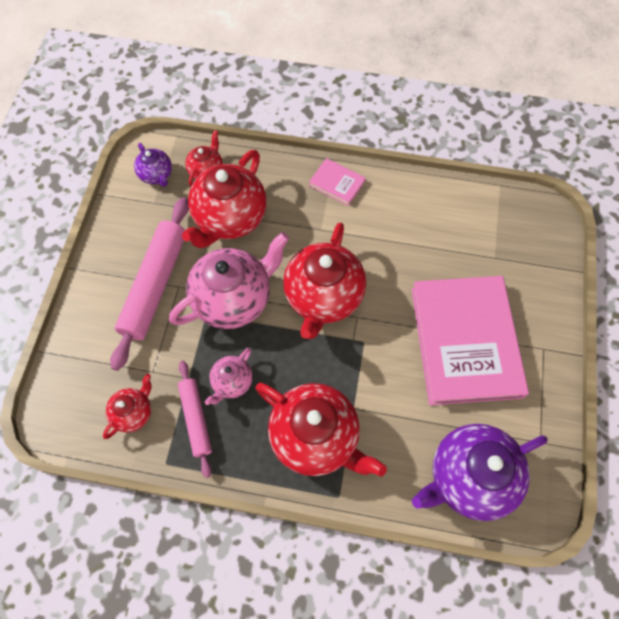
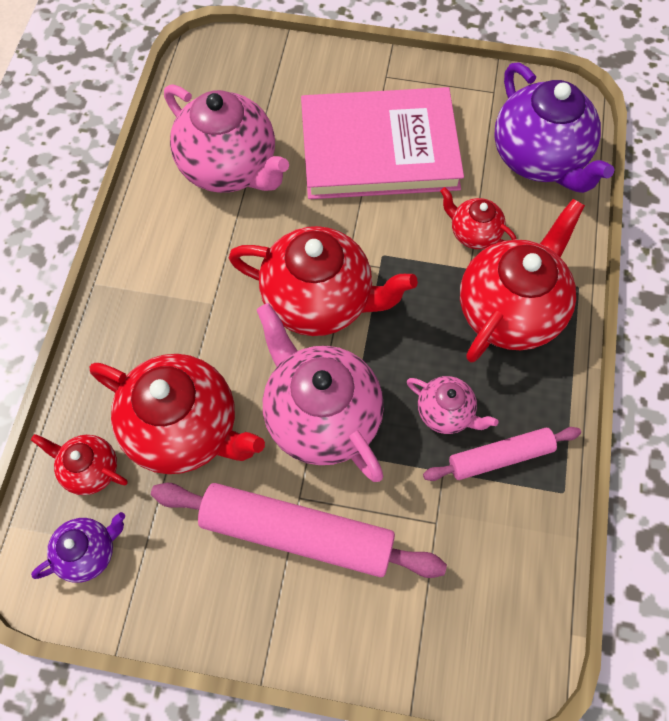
camera: 90 degrees left, 0 degrees up
(133, 412) = (498, 544): red teapot -> red teapot (473, 233)
(337, 183) = (136, 281): pink book -> none
(435, 235) = (230, 168): none -> pink teapot

